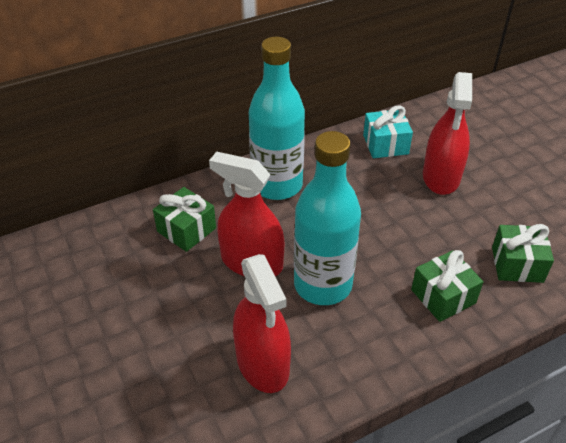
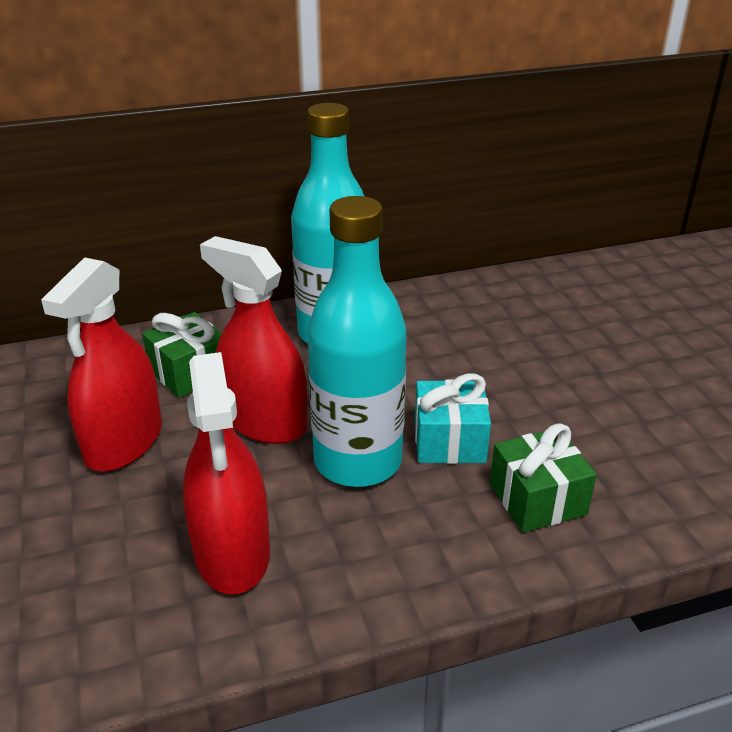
camera: 10 degrees right, 10 degrees down
(385, 144) = (502, 302): turquoise gift -> turquoise gift (449, 441)
(441, 177) = (574, 347): red spray bottle -> red spray bottle (124, 442)
(517, 264) = (666, 470): green gift -> none

